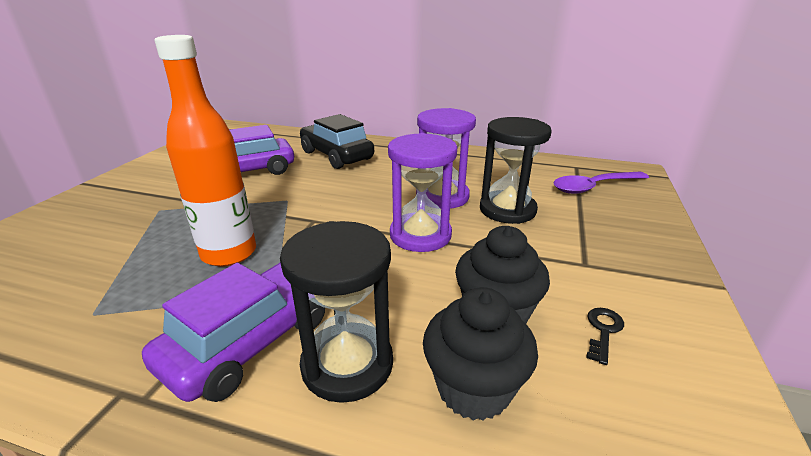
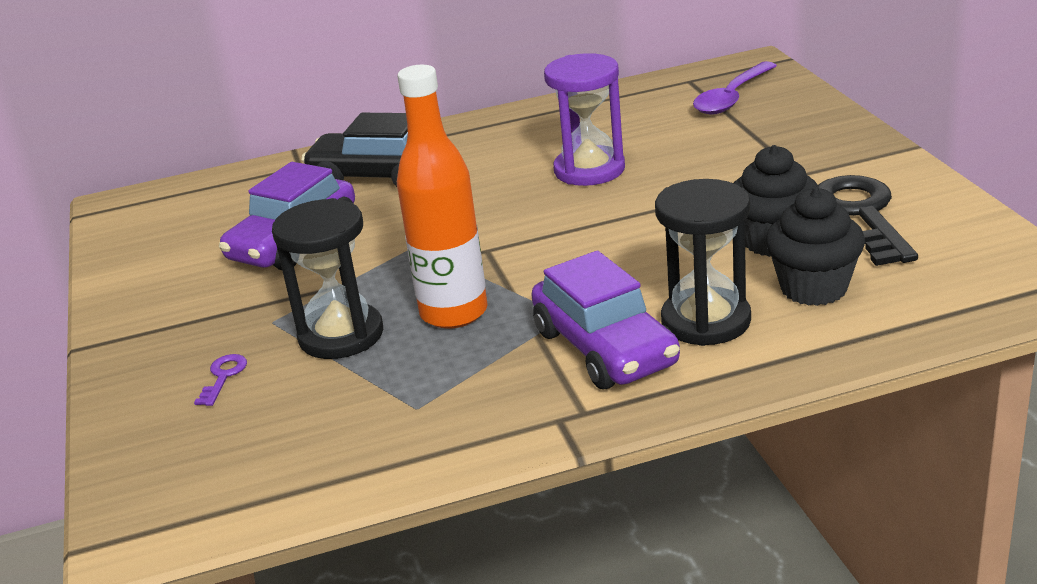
camera: 30 degrees left, 0 degrees up
(83, 230) = (223, 376): none -> purple key
(251, 341) = (605, 348): purple car -> purple car turned 150 degrees clockwise
(420, 235) = (623, 214): purple hourglass -> none
(507, 210) = (675, 155): black hourglass -> black hourglass (341, 335)
(603, 331) = (862, 215): black key -> black key, size x2.32

